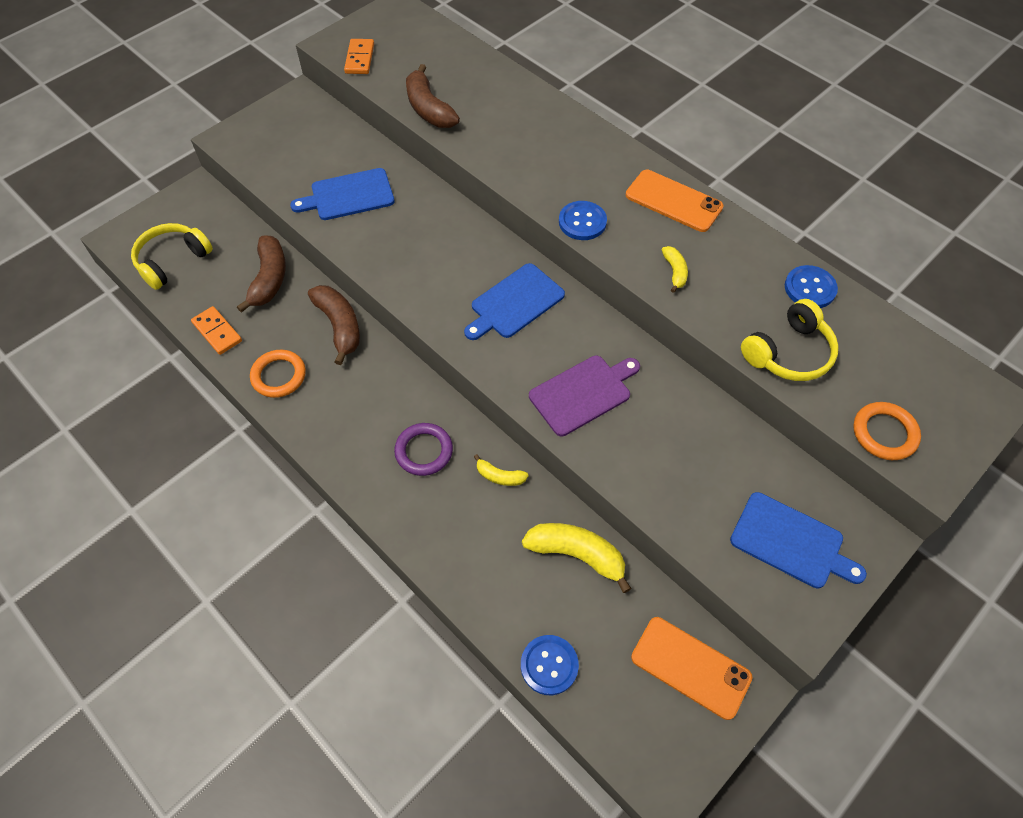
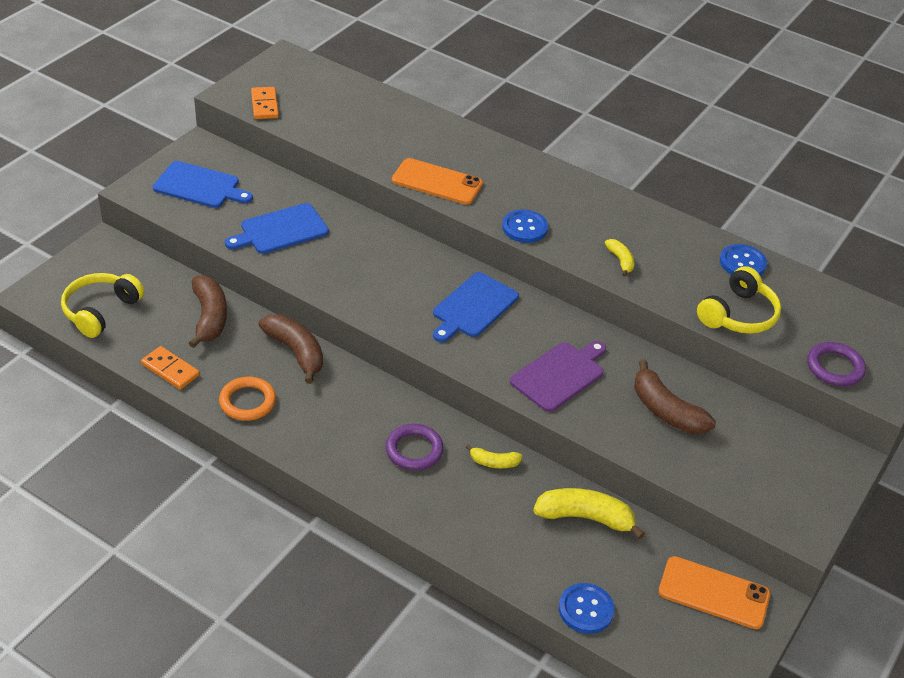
camera: 15 degrees left, 15 degrees down
(429, 109) = (348, 144): brown banana -> brown banana (666, 411)
(673, 201) = (603, 204): orange phone -> orange phone (437, 182)
(791, 542) = (777, 470): blue cutting board -> blue cutting board (200, 186)
(884, 433) = (835, 367): orange ring -> purple ring

